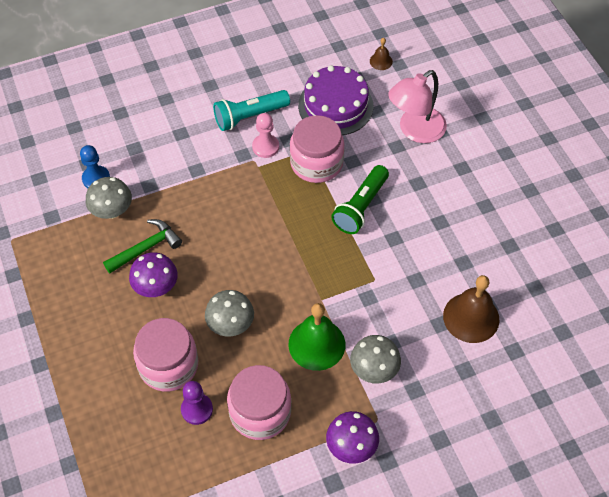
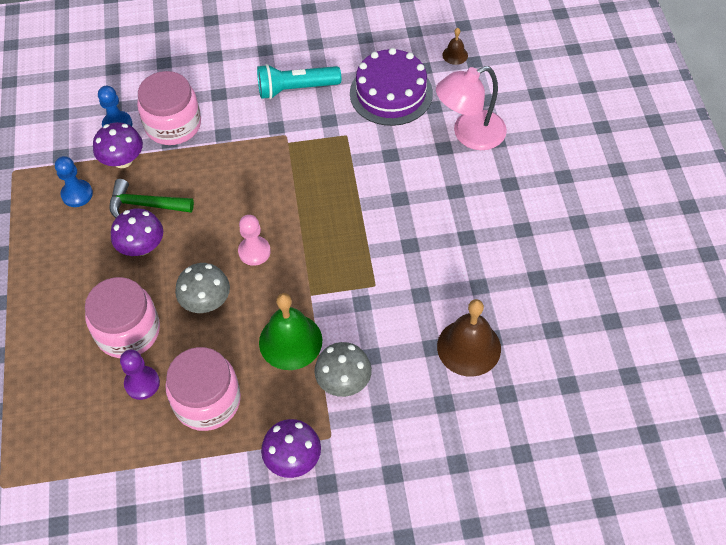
camera: 15 degrees right, 0 degrees up
(79, 250) = (77, 194): none -> blue pawn
(112, 210) = (122, 160): grey mushroom -> purple mushroom
(146, 248) = (145, 205): green hammer -> green hammer turned 150 degrees counterclockwise
(265, 147) = (302, 123): pink pawn -> pink pawn (254, 252)
(316, 163) = (351, 150): pink jar -> pink jar (173, 125)
(360, 207) = (384, 205): green flashlight -> none

